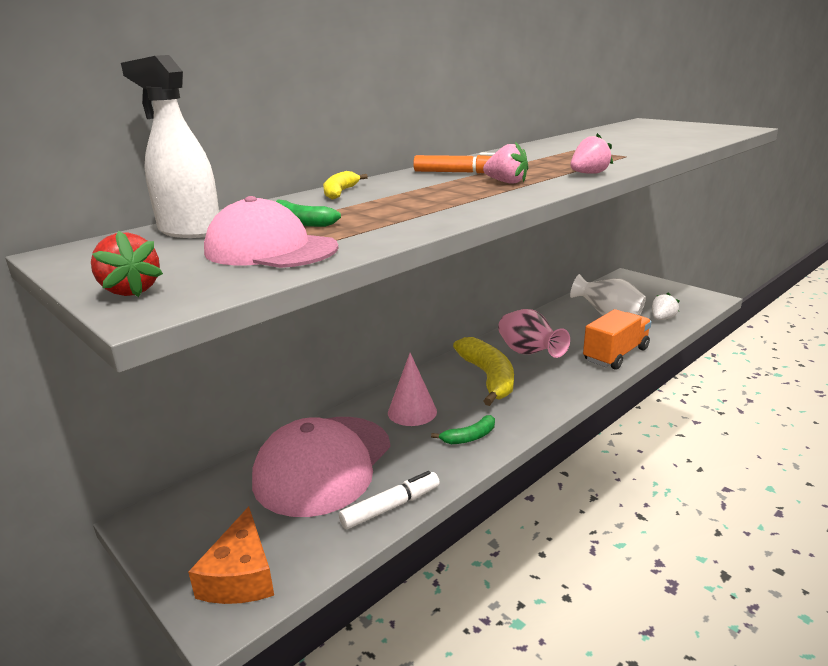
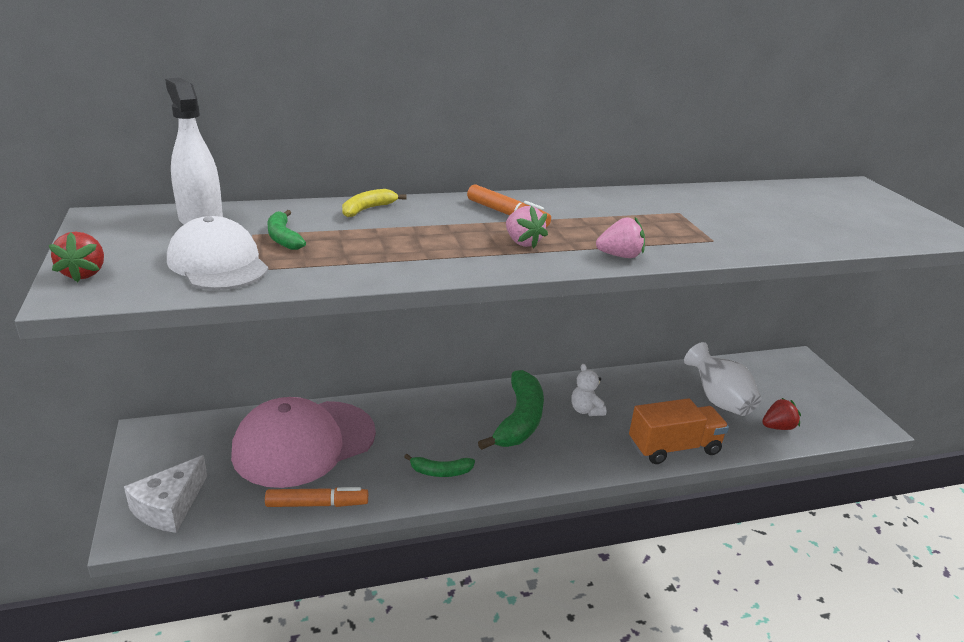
camera: 25 degrees right, 5 degrees up
(241, 575) = (169, 506): orange cheese -> white cheese
(270, 249) = (218, 263): pink cap -> white cap
(391, 507) = (317, 504): white marker -> orange marker
(412, 412) = (418, 426): pink cone -> none
(488, 378) = (519, 420): yellow banana -> green banana
(528, 353) = (586, 410): pink vase -> white teddy bear
(662, 319) = (777, 427): white strawberry -> red strawberry

